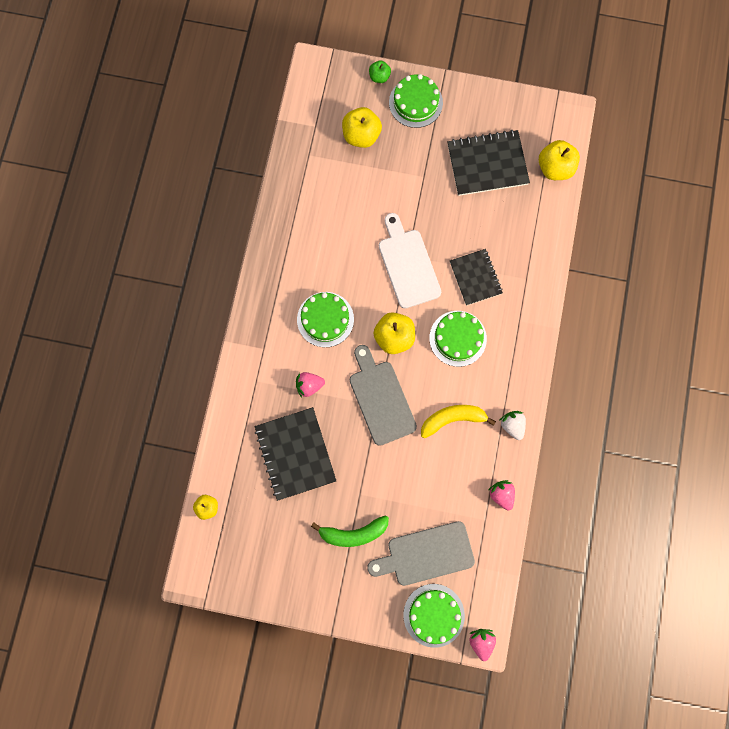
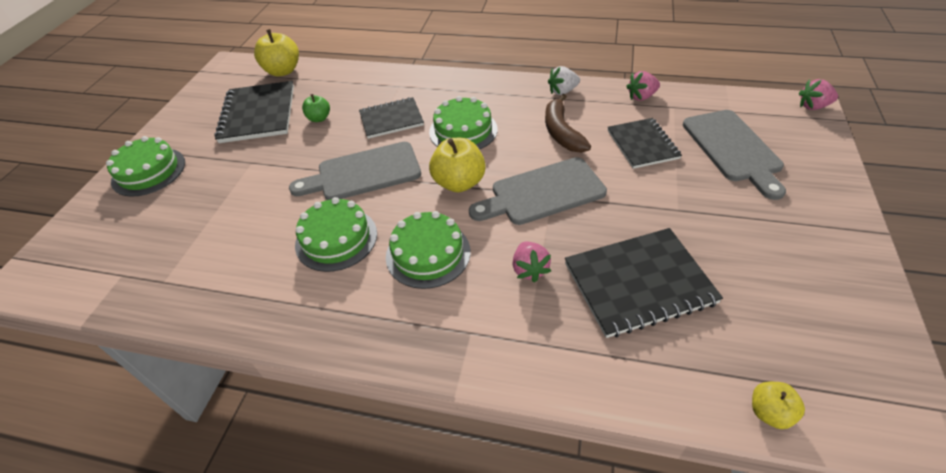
camera: 85 degrees left, 30 degrees down
(353, 533) = (735, 214): green banana -> none
(361, 136) = (165, 222): yellow apple -> none
(379, 77) = (90, 206): green apple -> green apple (319, 118)
(407, 265) = (363, 173): white cutting board -> grey cutting board
(434, 483) = (642, 144): none -> black notebook
(434, 615) = (804, 141): green cake -> green cake (336, 239)
(452, 419) = (561, 132): yellow banana -> brown banana

